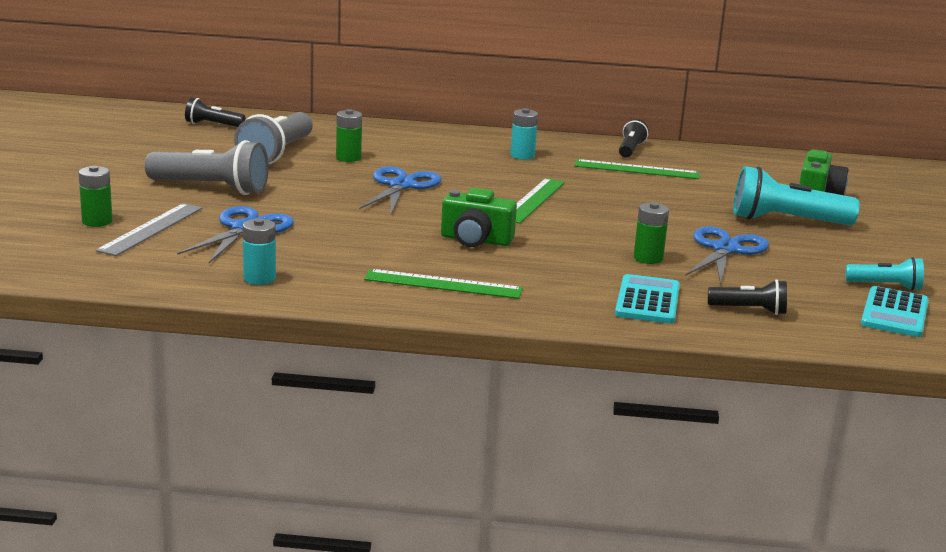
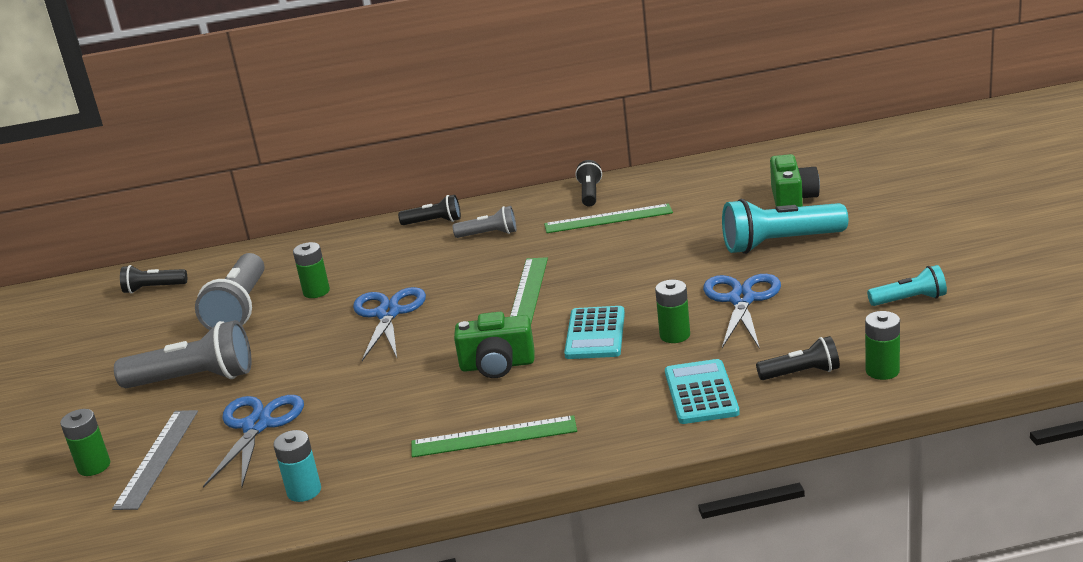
camera: 10 degrees left, 5 degrees up
(478, 137) = (434, 222): none -> black flashlight
(522, 156) = (489, 234): turquoise battery -> grey flashlight
(827, 326) = (882, 371): none -> green battery
(895, 313) = (934, 333): turquoise calculator -> turquoise calculator (595, 334)

